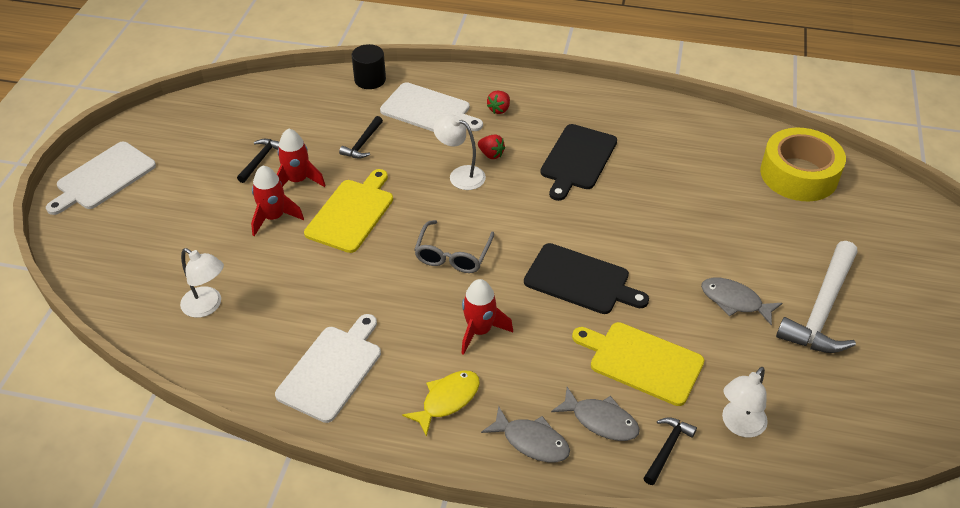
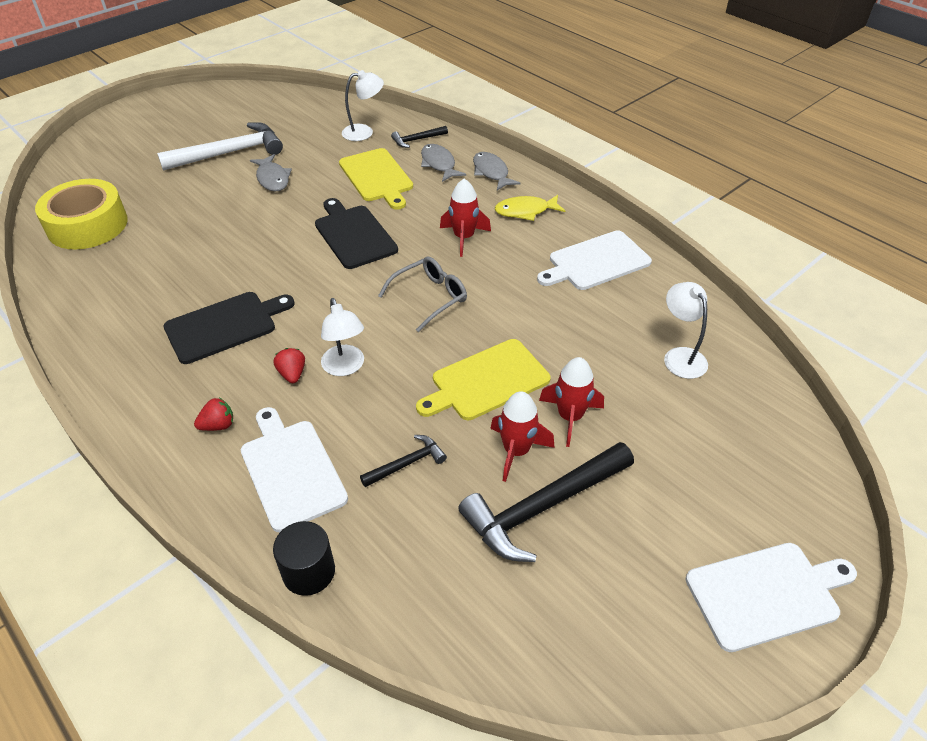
camera: 145 degrees left, 0 degrees up
(260, 160) = (543, 507): black hammer -> black hammer, size x2.05

